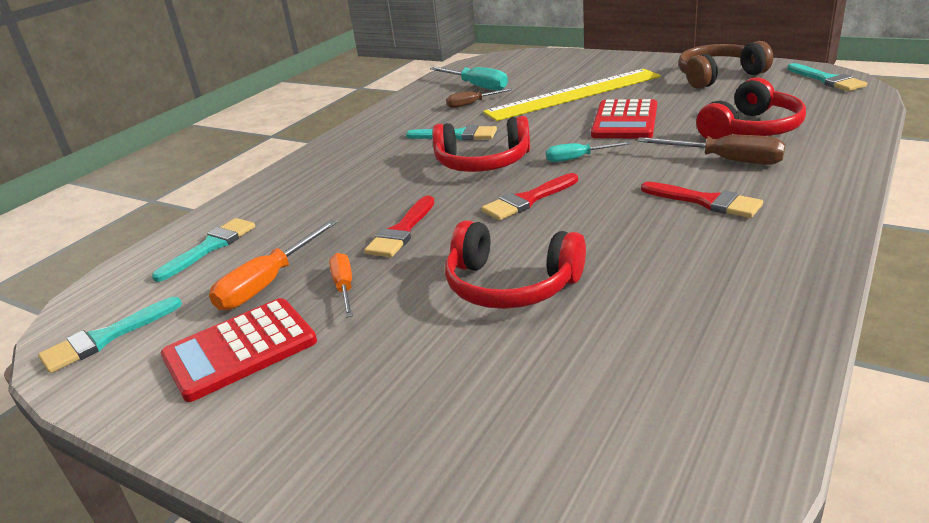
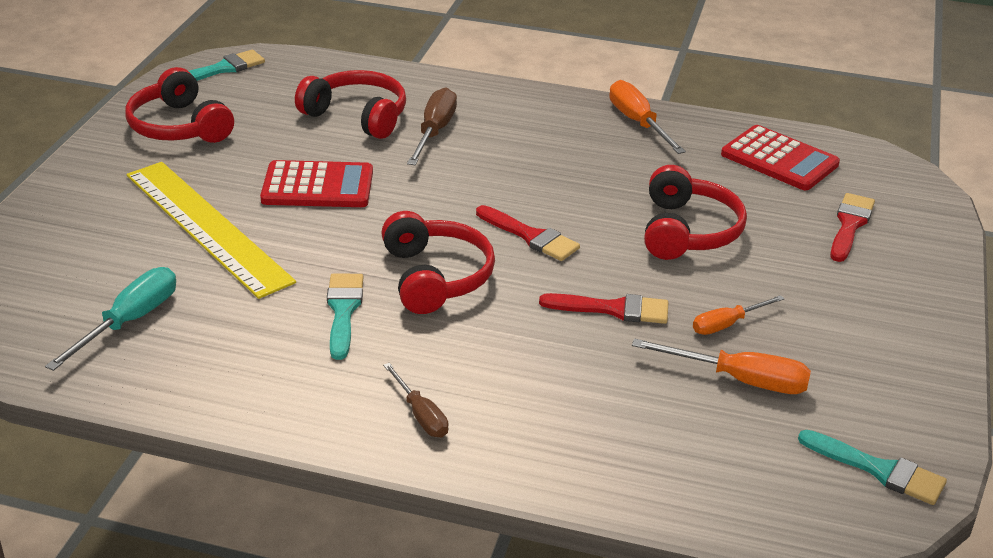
camera: 110 degrees left, 5 degrees up
(210, 247) = (687, 459): turquoise brush -> none
(240, 349) = (842, 363): red calculator -> red calculator (779, 159)
(472, 104) = (216, 315): brown screwdriver -> brown screwdriver (421, 415)
(577, 158) = (426, 212): turquoise screwdriver -> none
(706, 201) = (522, 144): red brush -> red brush (850, 225)
(718, 76) = (179, 126): brown headphones -> red headphones
(775, 278) = (638, 123): none -> orange screwdriver

